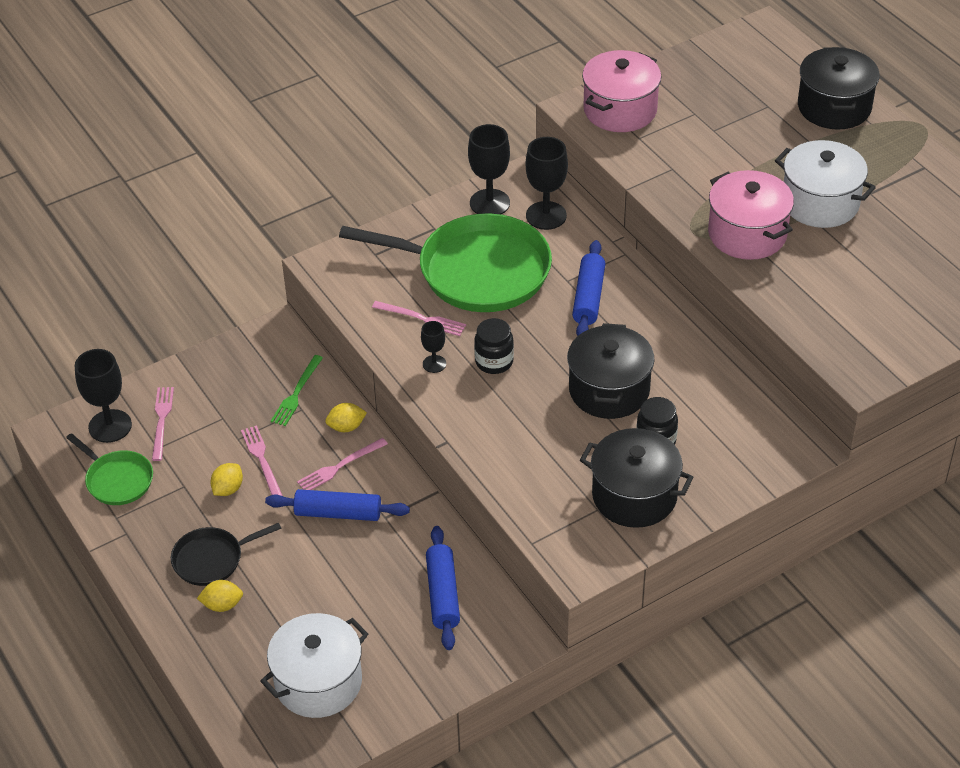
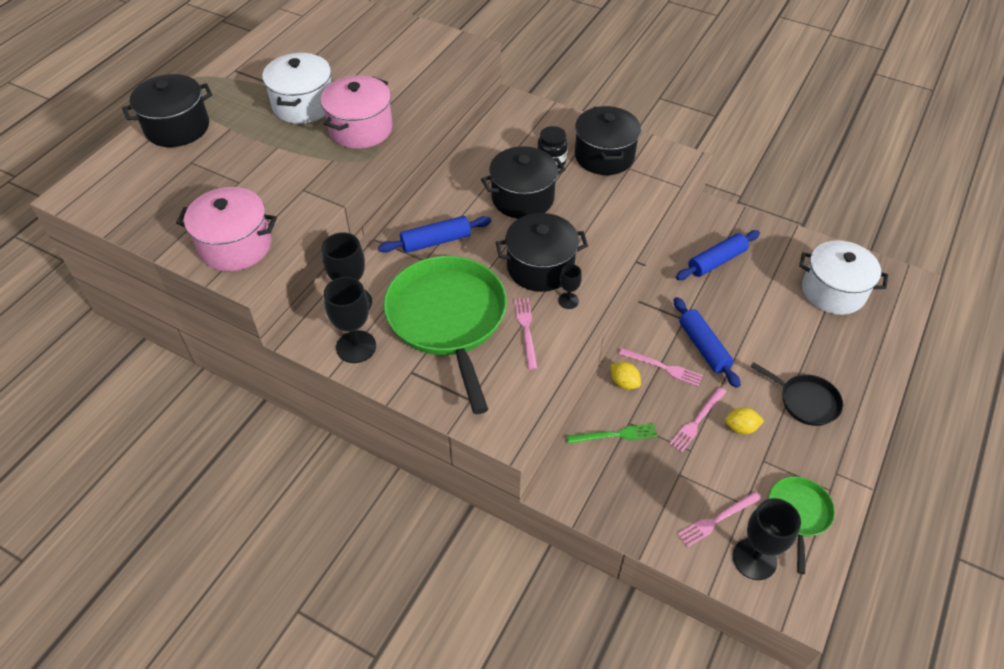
camera: 120 degrees left, 5 degrees up
(222, 605) = (832, 373): yellow lemon -> none
(494, 362) = (540, 267): black jar -> black pot

